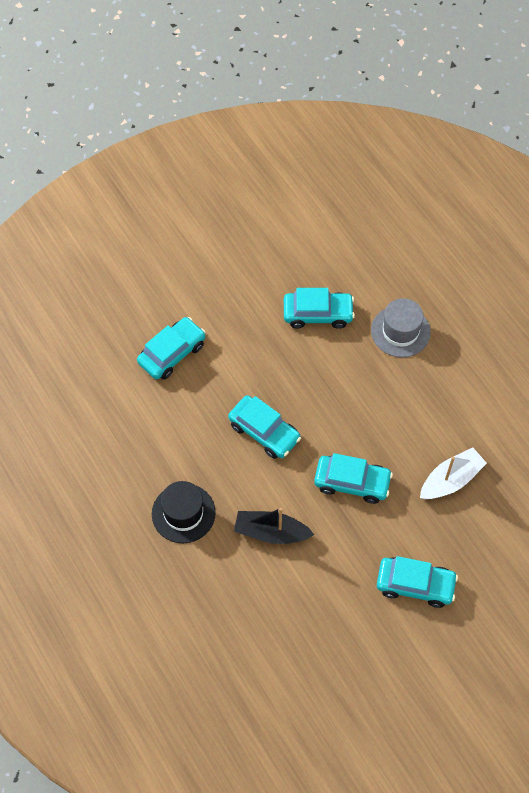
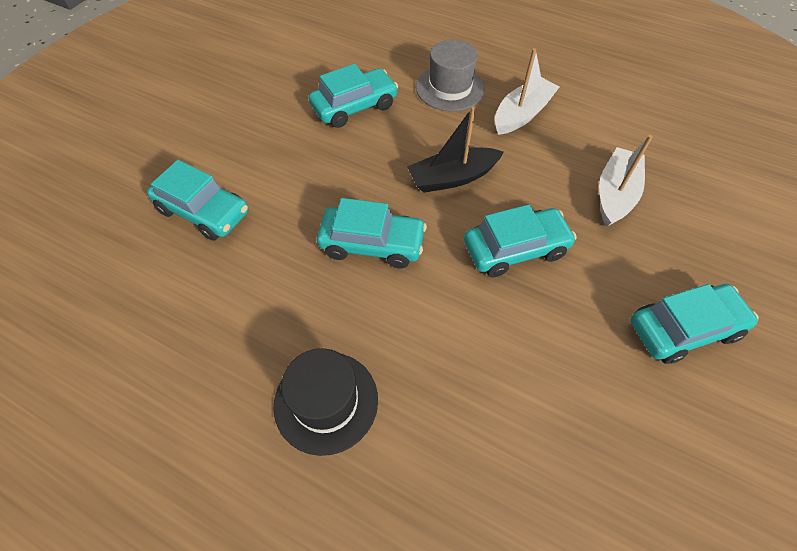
camera: 30 degrees left, 5 degrees down
(172, 353) = (203, 211): turquoise car -> turquoise car turned 105 degrees clockwise
(271, 532) = (463, 361): black boat -> black boat (452, 178)
(437, 382) = (522, 114): none -> white boat

